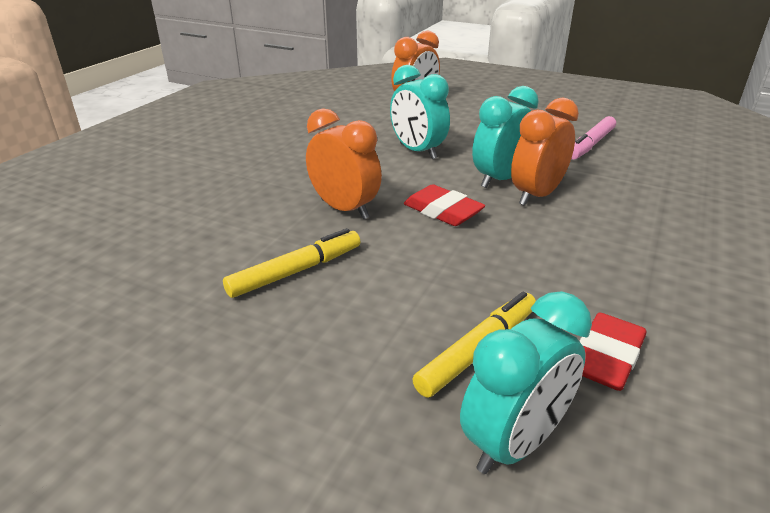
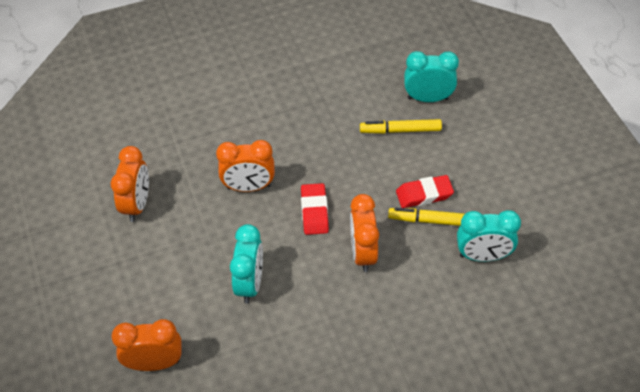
camera: 135 degrees left, 20 degrees up
(499, 179) = (245, 215): turquoise clock -> turquoise clock (483, 256)
(590, 145) = (137, 204): pink marker -> orange clock
(606, 357) = (360, 98): red eraser -> red eraser (424, 194)

